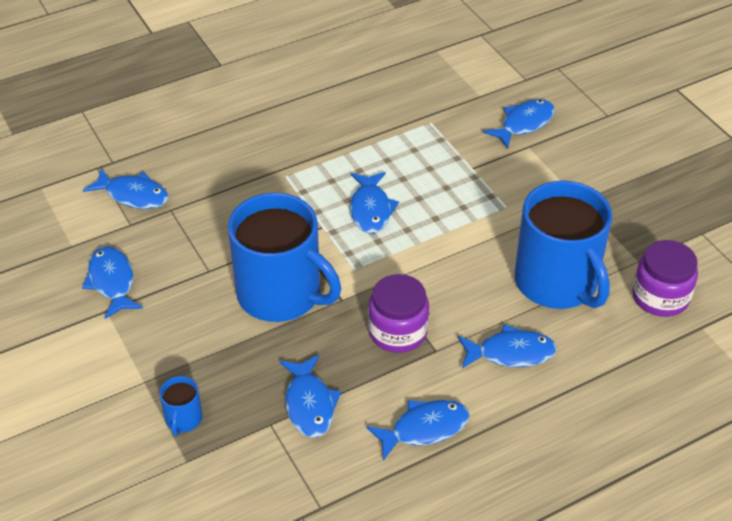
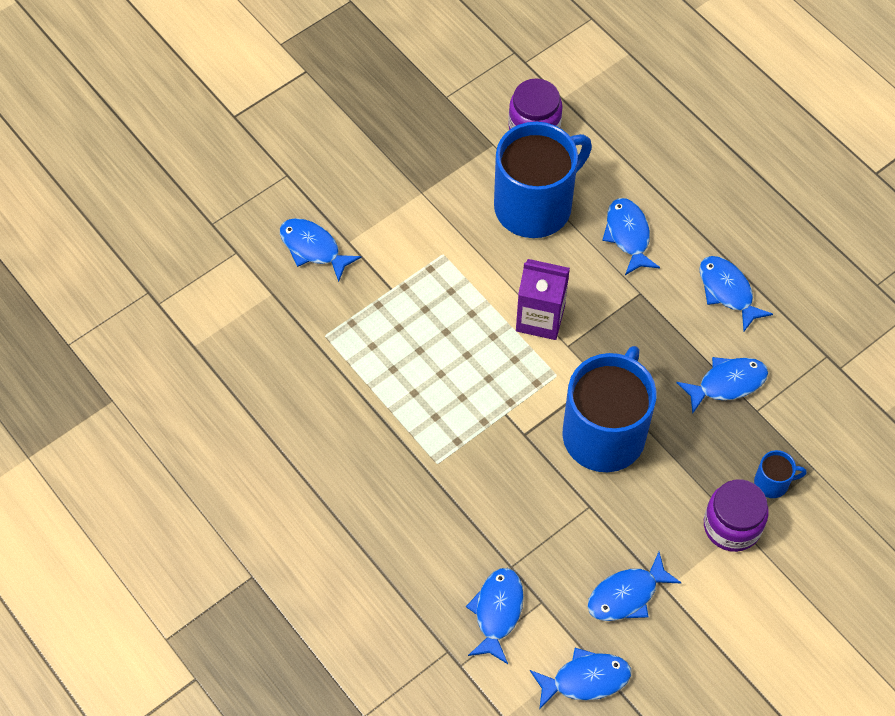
camera: 100 degrees left, 15 degrees up
(370, 209) = (471, 373): blue fish -> blue fish (585, 679)
(398, 332) = (626, 326): purple jar -> purple jar (732, 525)
(420, 266) = (540, 318): none -> purple carton

